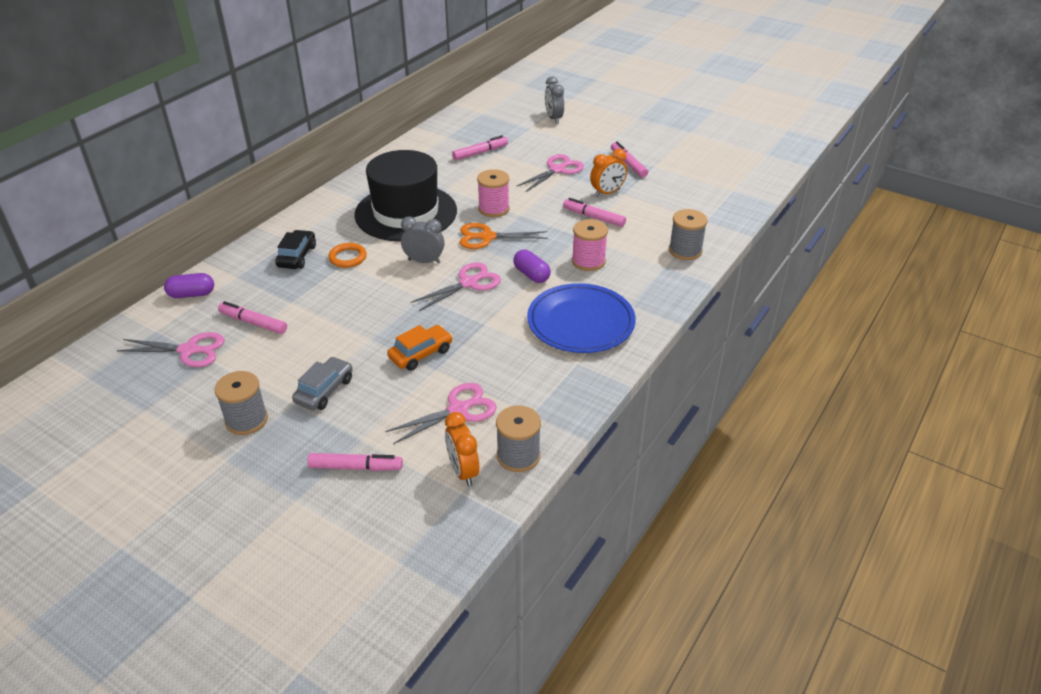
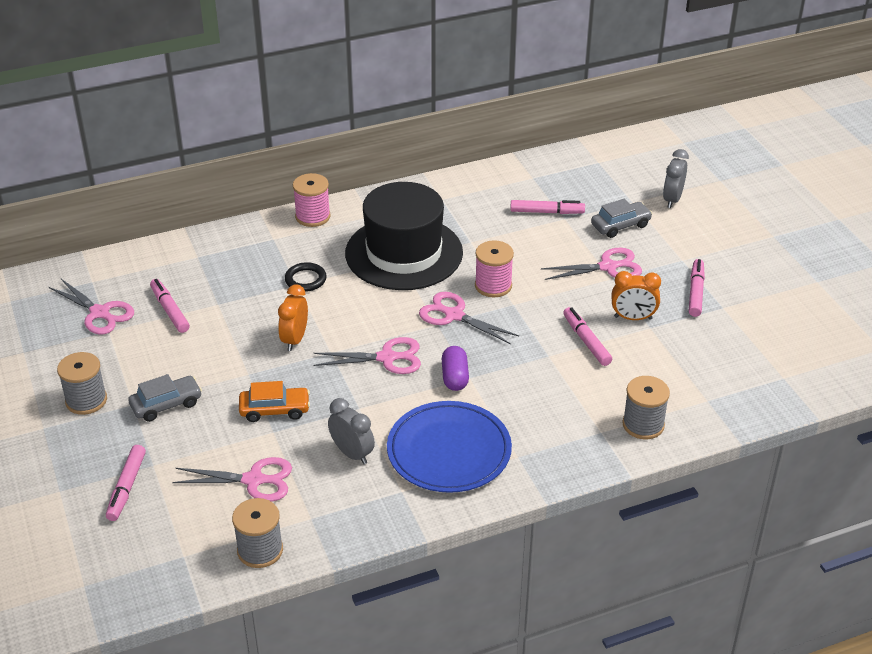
camera: 35 degrees right, 0 degrees up
(192, 294) = (147, 258): purple capsule -> none
(297, 256) = (264, 258): black car -> none
(348, 257) = (305, 279): orange ring -> black ring
(356, 467) = (126, 487): pink marker -> pink marker turned 60 degrees clockwise
(424, 261) = (369, 315): grey clock -> grey clock (352, 453)
(463, 471) = (202, 538): orange clock -> orange clock (294, 339)
(487, 237) = (454, 315): orange scissors -> pink scissors
(538, 144) = (620, 225): none -> grey car
(588, 261) = (527, 389): pink spool -> pink spool (313, 216)

